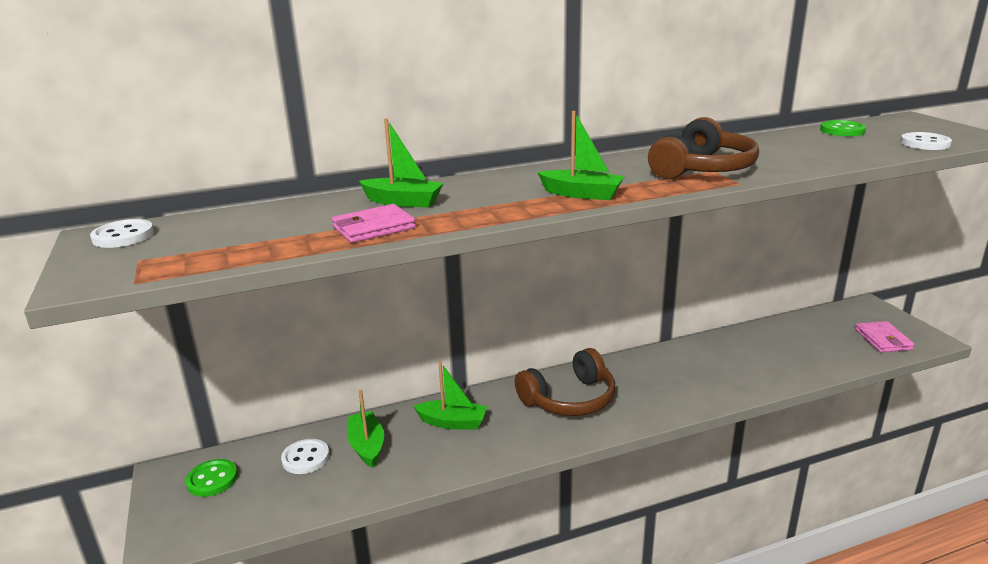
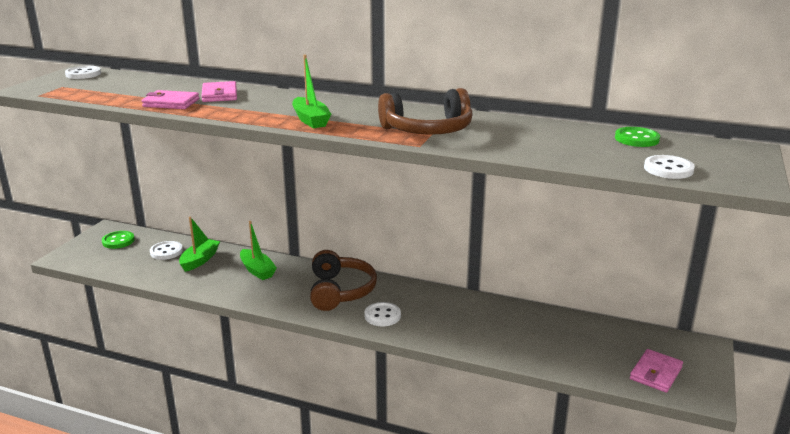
camera: 40 degrees right, 0 degrees up
(403, 202) = (219, 95): green boat -> pink wallet
(569, 399) = (340, 291): brown headphones -> brown headphones turned 105 degrees counterclockwise
(646, 401) = (382, 316): none -> white button

